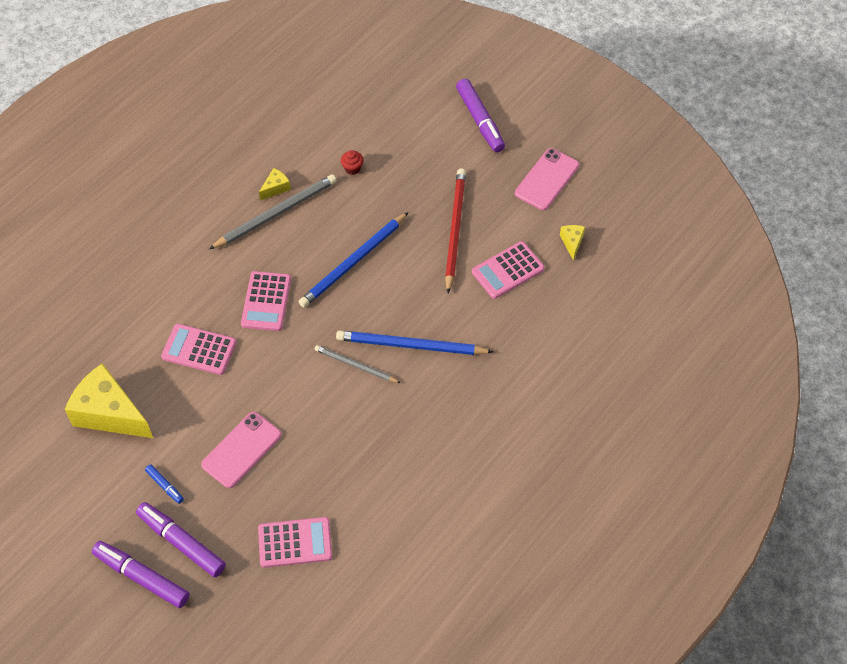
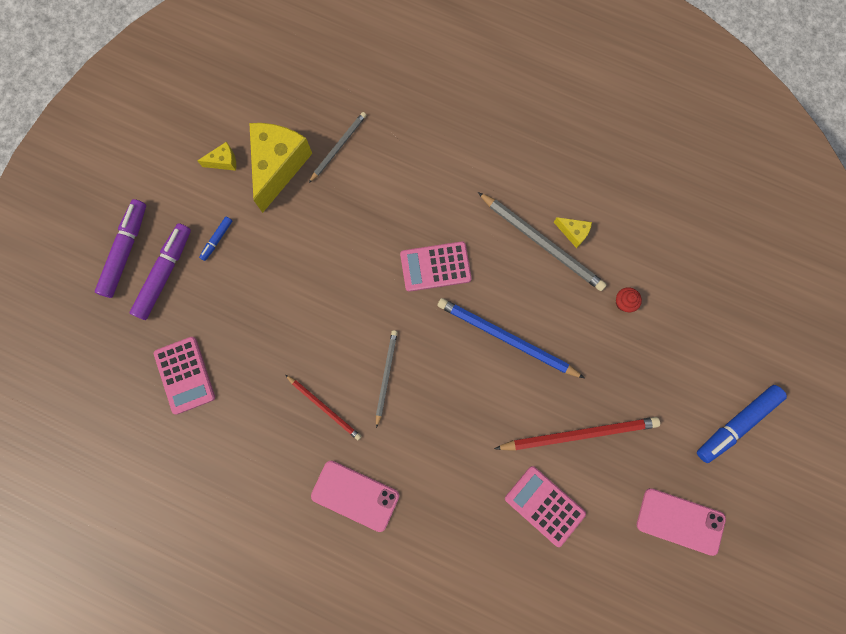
camera: 75 degrees right, 20 degrees up
(113, 355) = (338, 147): none -> grey pencil
(199, 350) = (364, 222): pink calculator -> none
(241, 450) = (268, 296): pink phone -> pink phone (355, 495)
(368, 423) = (324, 408): none -> red pencil
(410, 345) = (423, 425): blue pencil -> none
(480, 120) = (736, 424): purple marker -> blue marker
(572, 242) = (603, 570): yellow cheese -> yellow cheese (224, 161)

